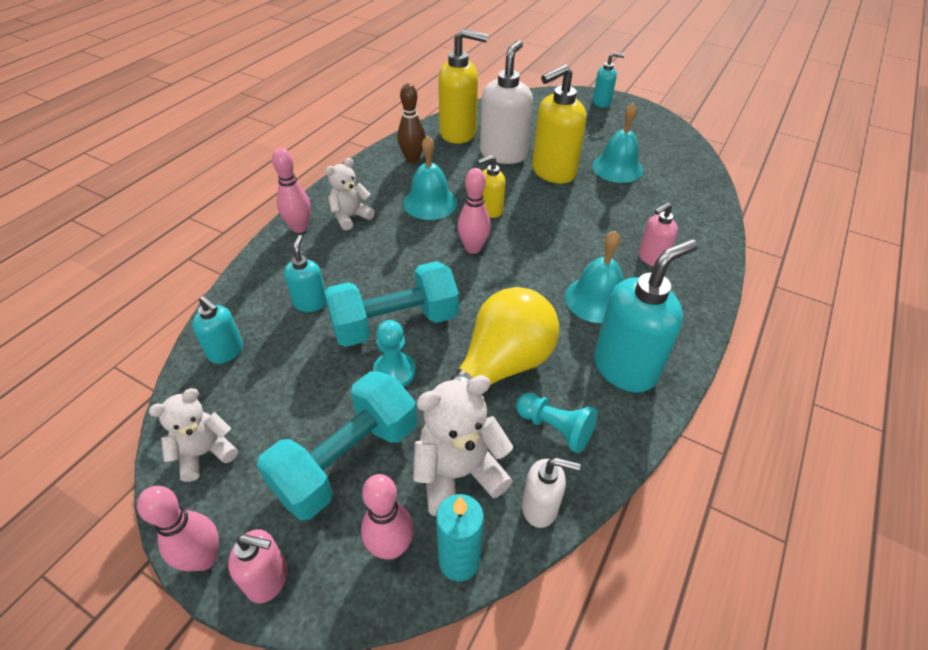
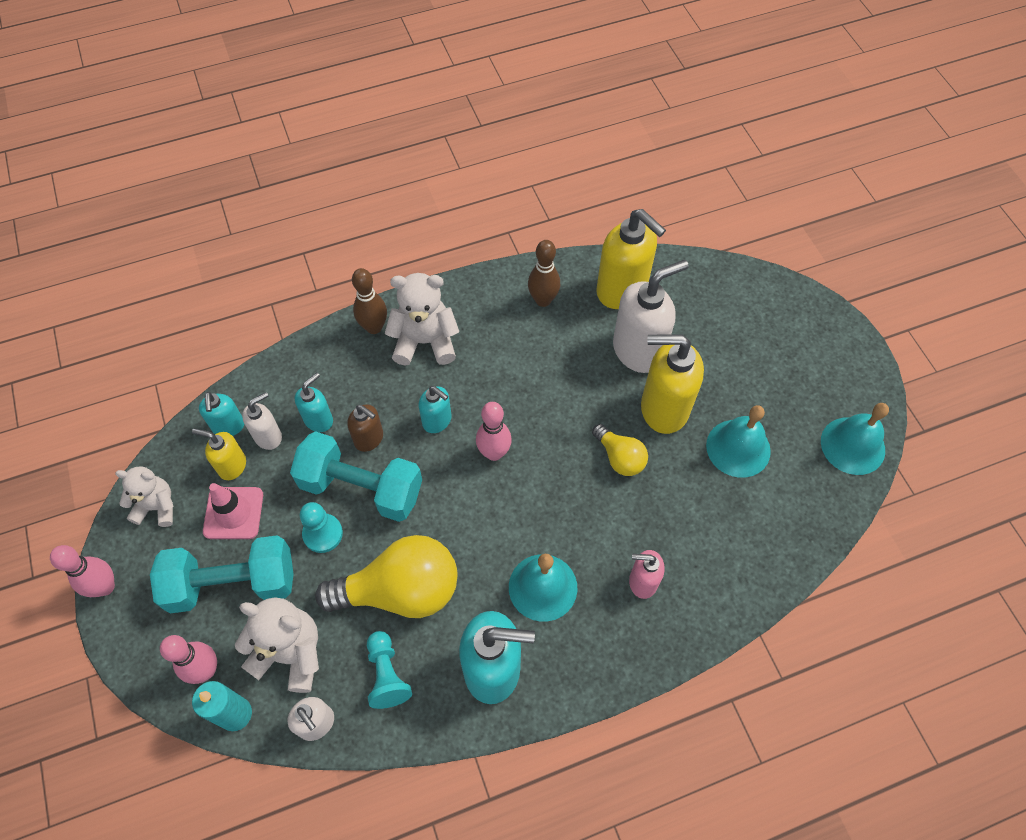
camera: 40 degrees right, 15 degrees up
(268, 579) = (127, 630): pink soap dispenser -> none
(274, 337) = (268, 436): none -> white soap dispenser
(294, 408) = (233, 513): none -> pink traffic cone
(299, 228) = (374, 327): pink bowling pin -> brown bowling pin
(350, 217) = (425, 342): white teddy bear -> white teddy bear, size x1.50
(367, 291) = (369, 439): none -> brown soap dispenser
(430, 203) = (507, 370): turquoise bell -> turquoise bell (852, 445)
(490, 210) = (552, 417): yellow soap dispenser -> yellow soap dispenser (232, 466)
(557, 207) = (619, 457): none -> yellow light bulb
(601, 103) = (832, 339): turquoise soap dispenser -> turquoise soap dispenser (437, 421)

